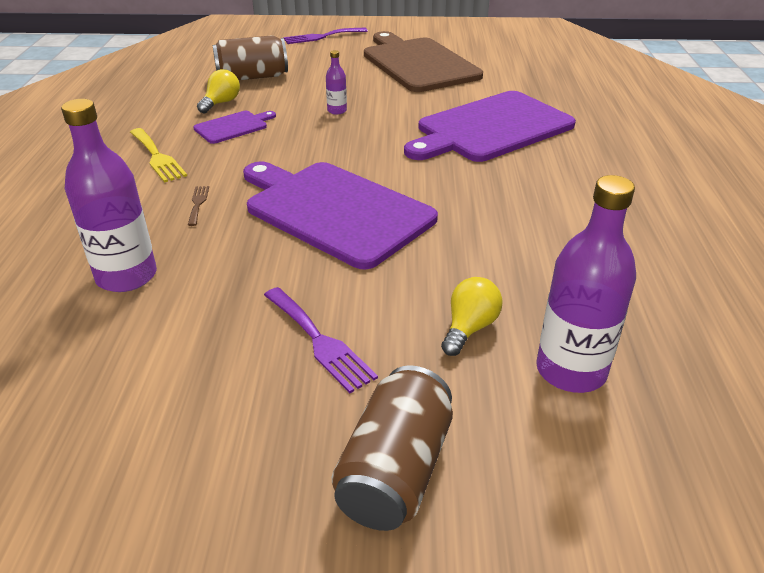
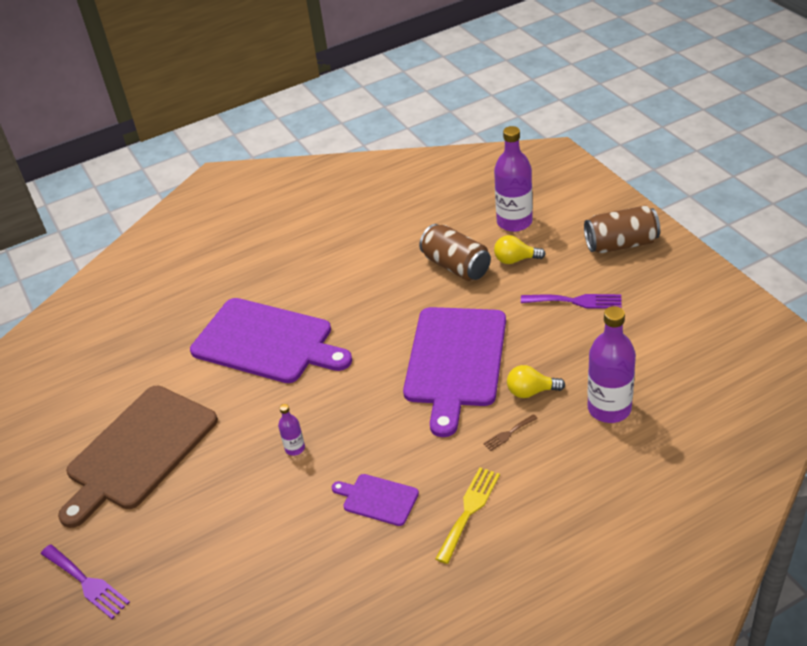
camera: 115 degrees left, 5 degrees up
(221, 103) = (335, 544): yellow light bulb -> yellow light bulb (531, 391)
(252, 77) = (254, 565): brown can -> brown can (456, 266)
(319, 341) = (576, 301): purple fork -> purple fork turned 75 degrees clockwise

